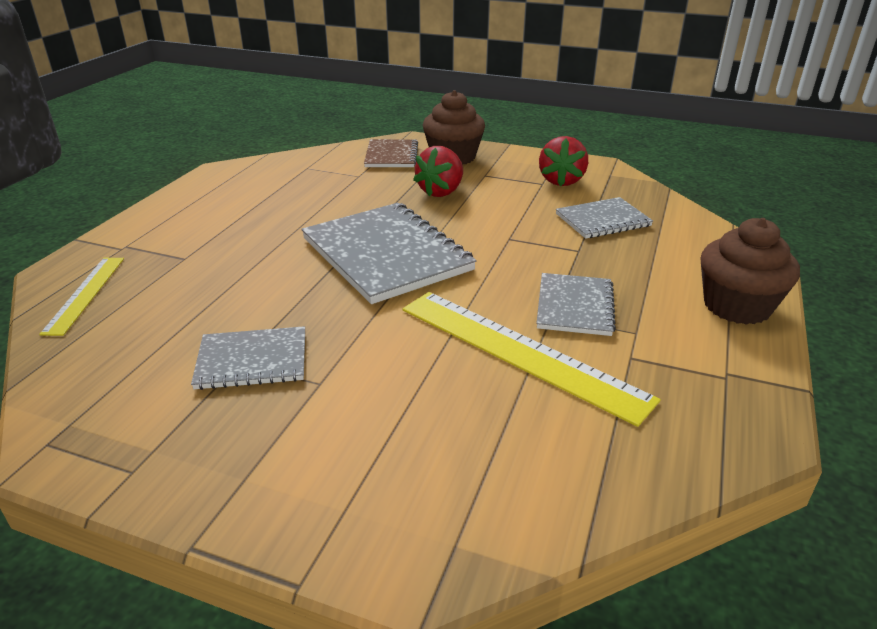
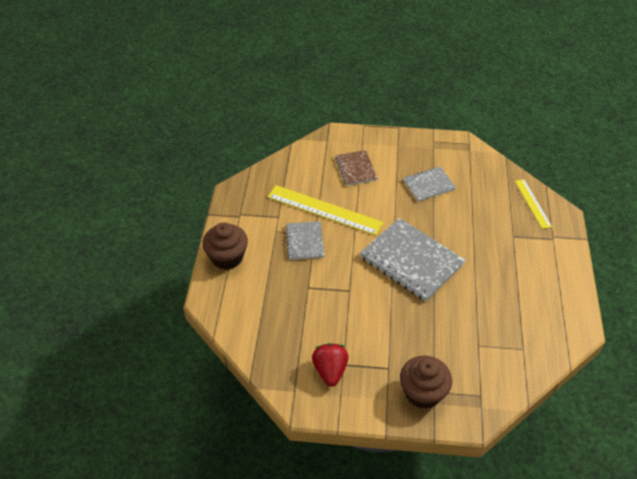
camera: 165 degrees right, 15 degrees up
(391, 155) = (472, 384): brown notebook -> brown notebook (355, 169)
(441, 192) = (410, 335): red strawberry -> none
(603, 220) = (296, 322): grey notebook -> none

